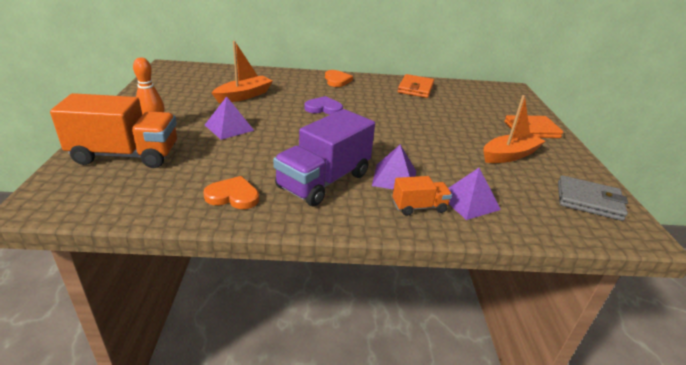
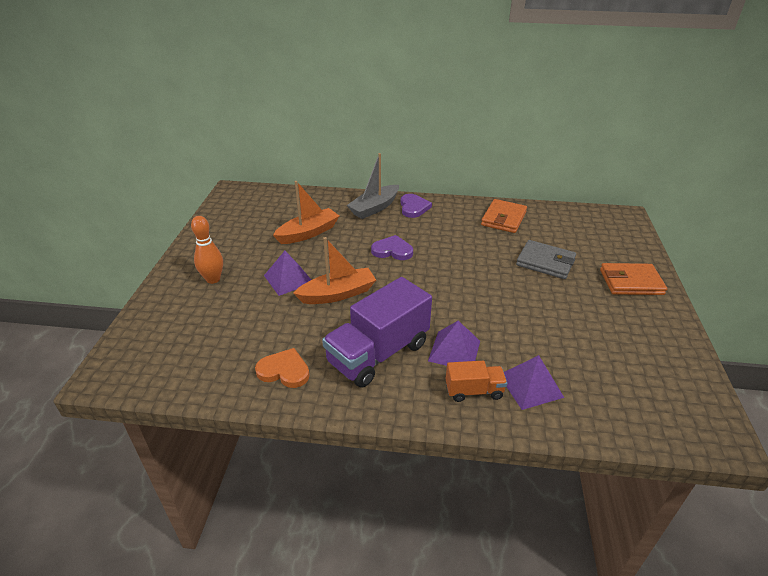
camera: 10 degrees right, 5 degrees up
(126, 155) = (185, 316): orange truck -> none
(302, 80) = (374, 208): none -> grey boat
(337, 80) = (413, 207): orange heart -> purple heart
(509, 155) = (594, 320): orange boat -> orange boat (338, 294)
(588, 201) = (671, 389): grey wallet -> grey wallet (545, 262)

